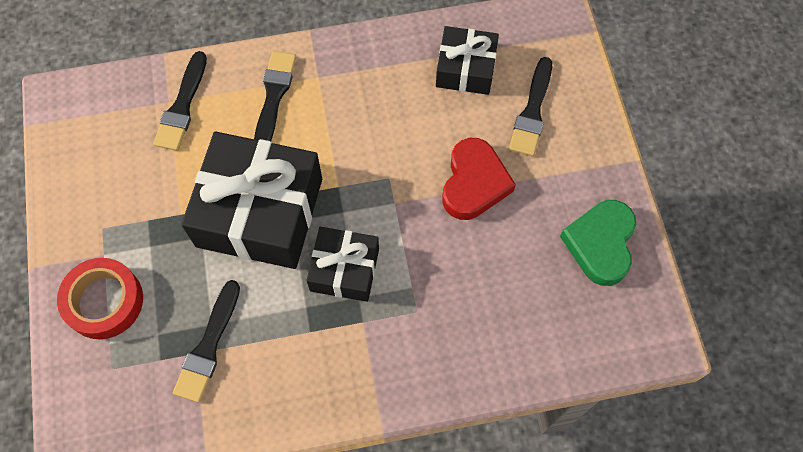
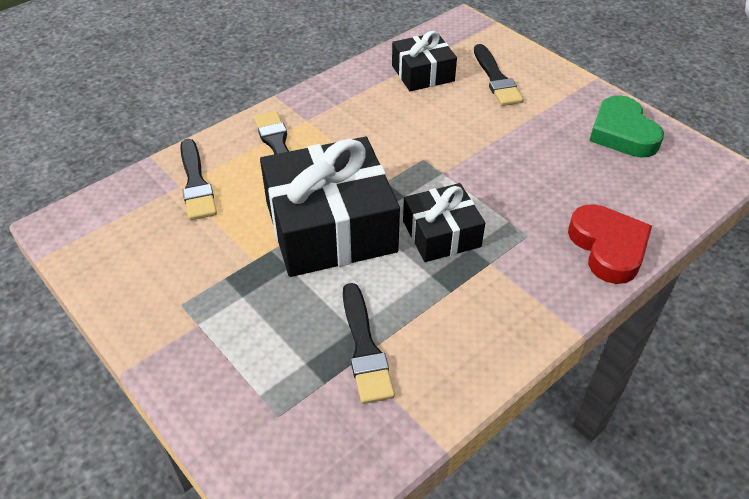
camera: 30 degrees left, 20 degrees down
(104, 301) = (227, 362): red tape -> none
(474, 183) = (494, 135): red heart -> red heart (608, 247)

